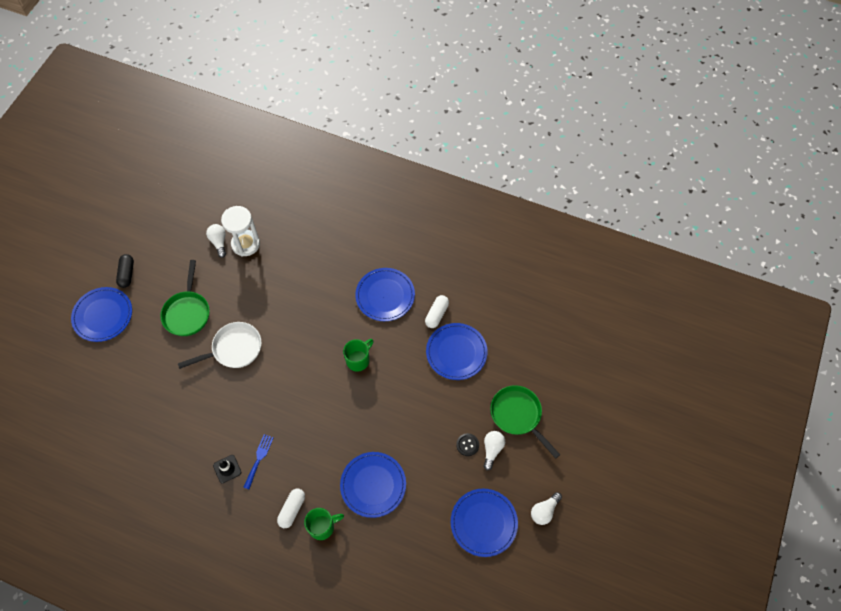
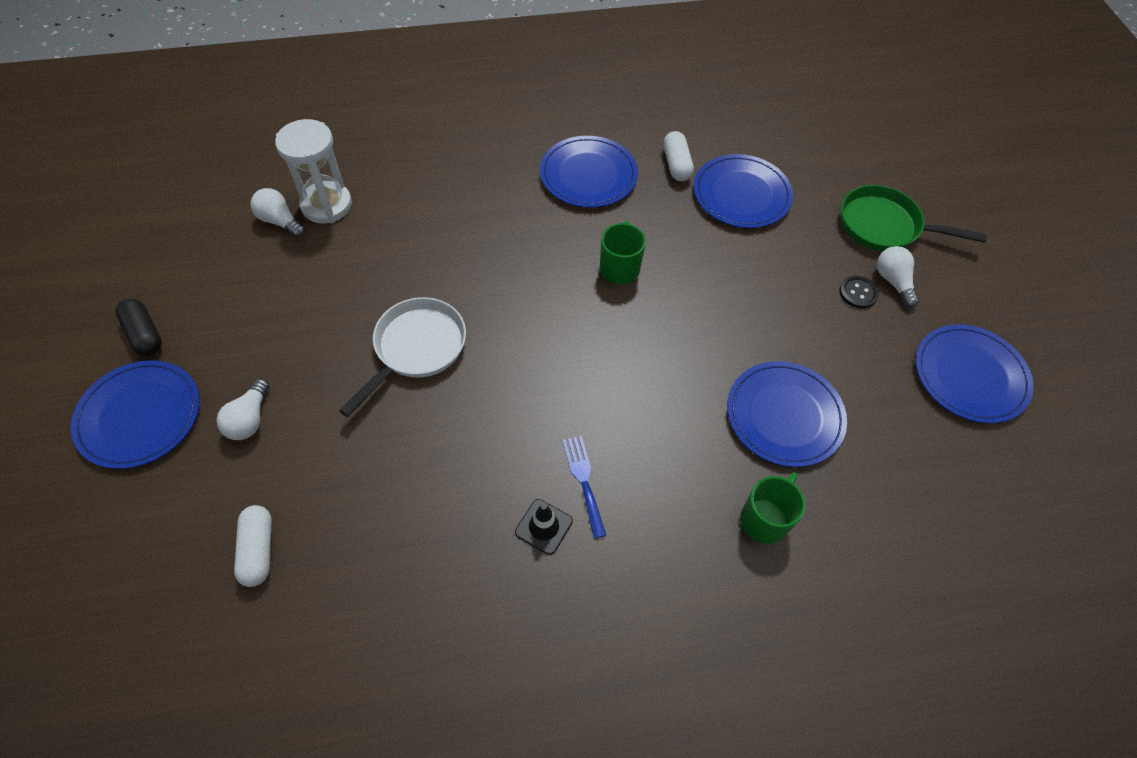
camera: 35 degrees left, 5 degrees down
(187, 312) = (297, 337): green pan -> none
(292, 510) = (698, 523): white capsule -> white capsule (258, 550)
(544, 511) = (1024, 317): white light bulb -> white light bulb (249, 419)

